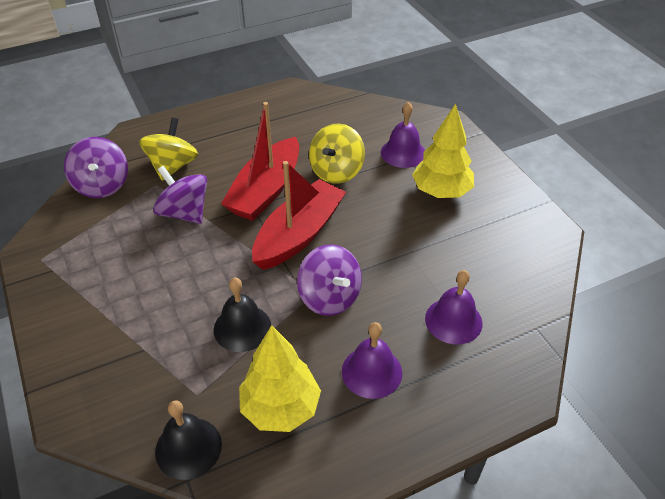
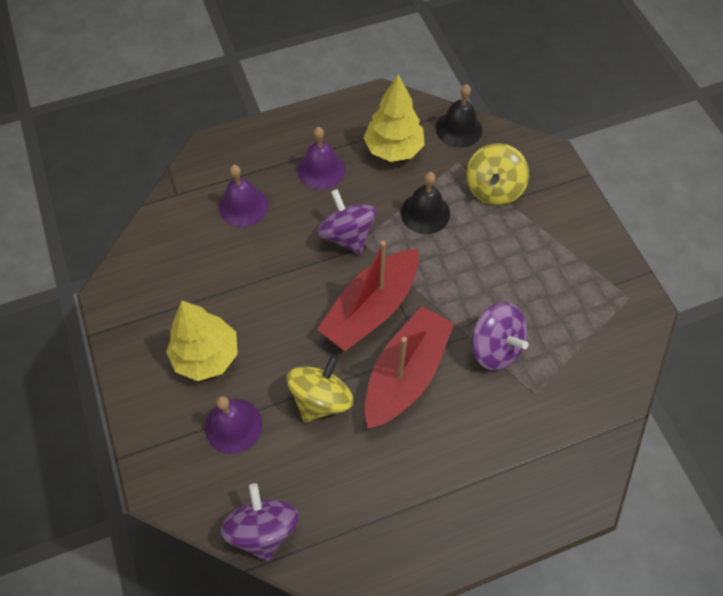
camera: 175 degrees left, 15 degrees up
(102, 185) = (599, 398): purple spinning top -> purple spinning top (263, 529)
(172, 166) = (521, 424): yellow spinning top -> yellow spinning top (493, 189)

